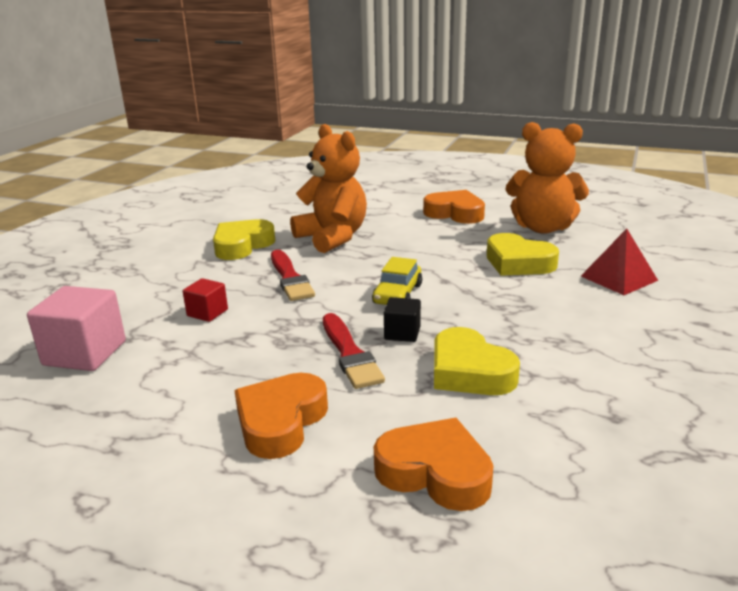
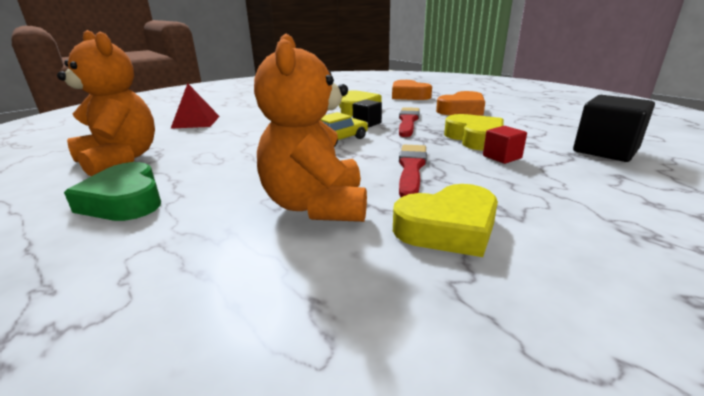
camera: 150 degrees left, 0 degrees up
(85, 353) = (605, 150): pink cube -> black cube
(455, 213) = (124, 200): orange heart -> green heart
(518, 263) = (219, 140): yellow heart -> yellow heart (475, 138)

